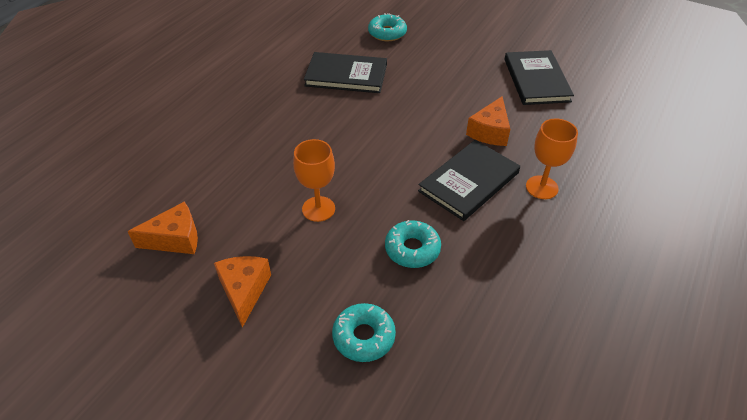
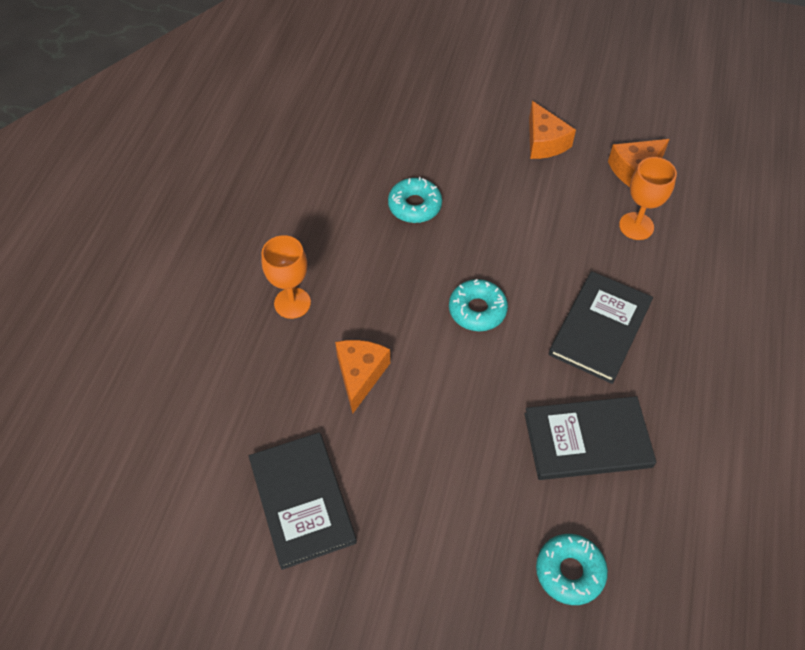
camera: 165 degrees right, 10 degrees up
(318, 209) = (521, 226): orange goblet -> orange goblet (636, 226)
(364, 337) = (432, 130): turquoise donut -> turquoise donut (477, 310)
(469, 182) = (374, 292): black book -> black book (600, 329)

